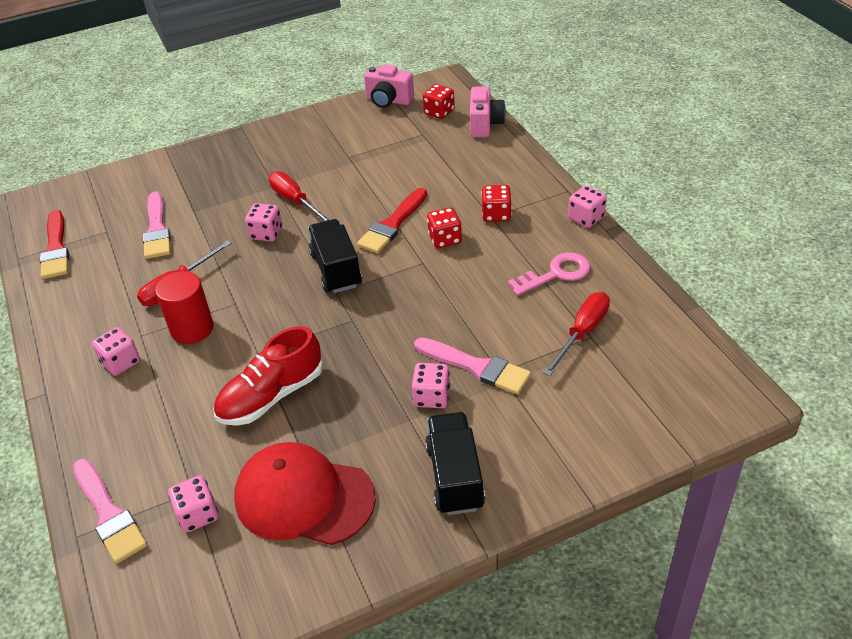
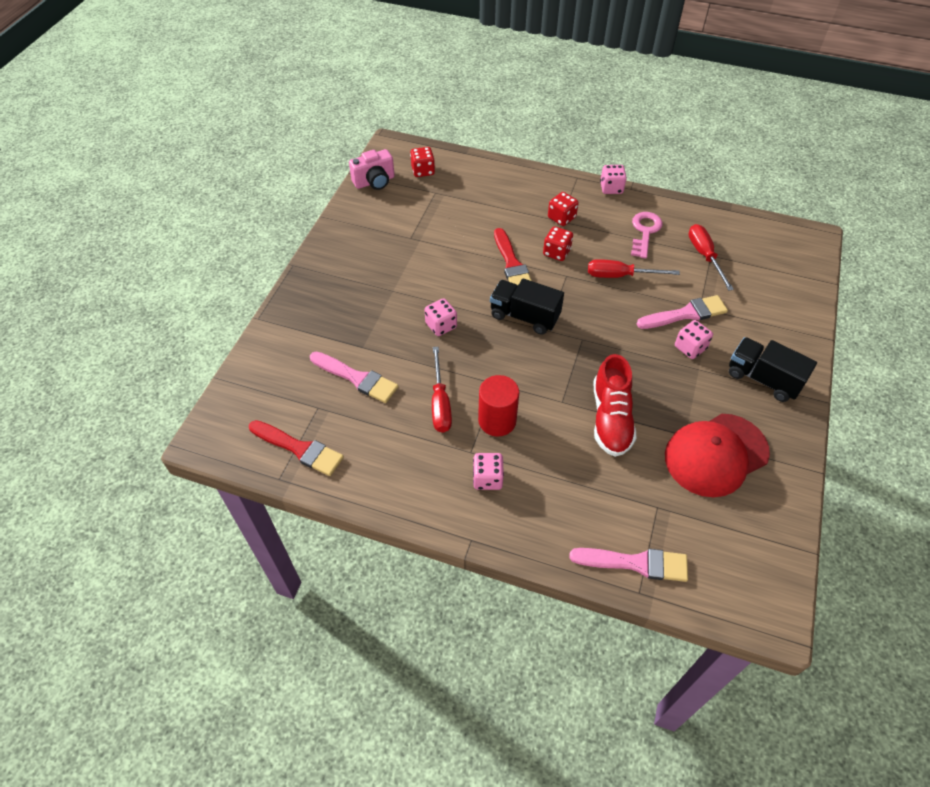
camera: 50 degrees left, 10 degrees up
(198, 514) = (681, 515): pink dice -> none
(295, 201) = (425, 291): red screwdriver -> red screwdriver (620, 276)
(485, 124) = (465, 162): pink camera -> none

